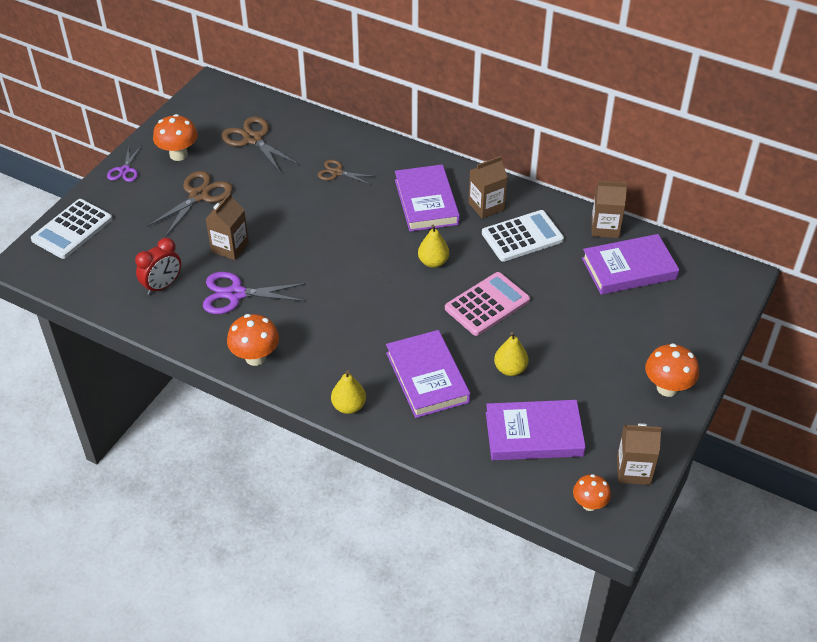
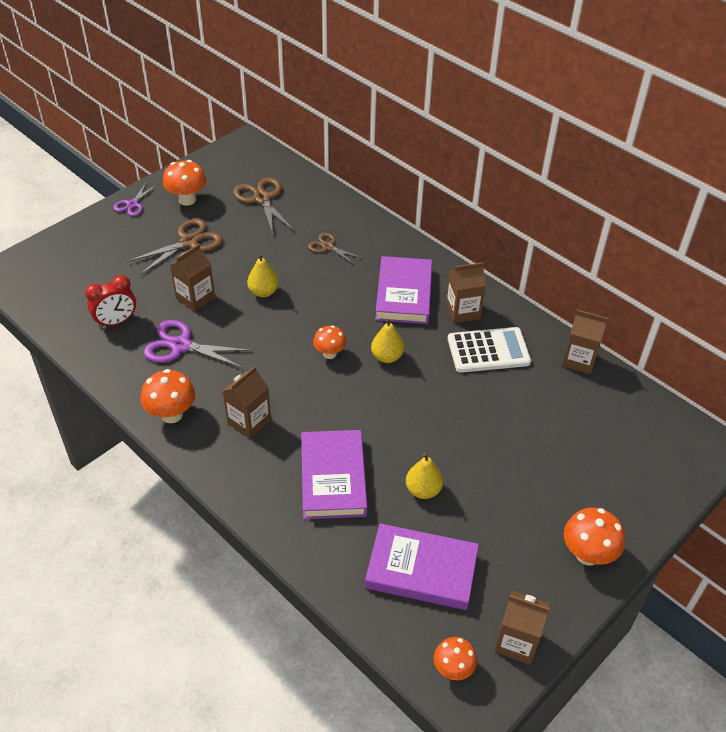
camera: 15 degrees right, 0 degrees up
(72, 229) = (60, 249): white calculator -> none
(330, 347) = (249, 421): none -> brown carton
(349, 406) = (241, 489): yellow pear -> yellow pear (263, 292)
(379, 271) = (329, 354): none -> orange mushroom
(487, 304) = (425, 414): pink calculator -> none
(629, 268) = (590, 410): purple book -> none

